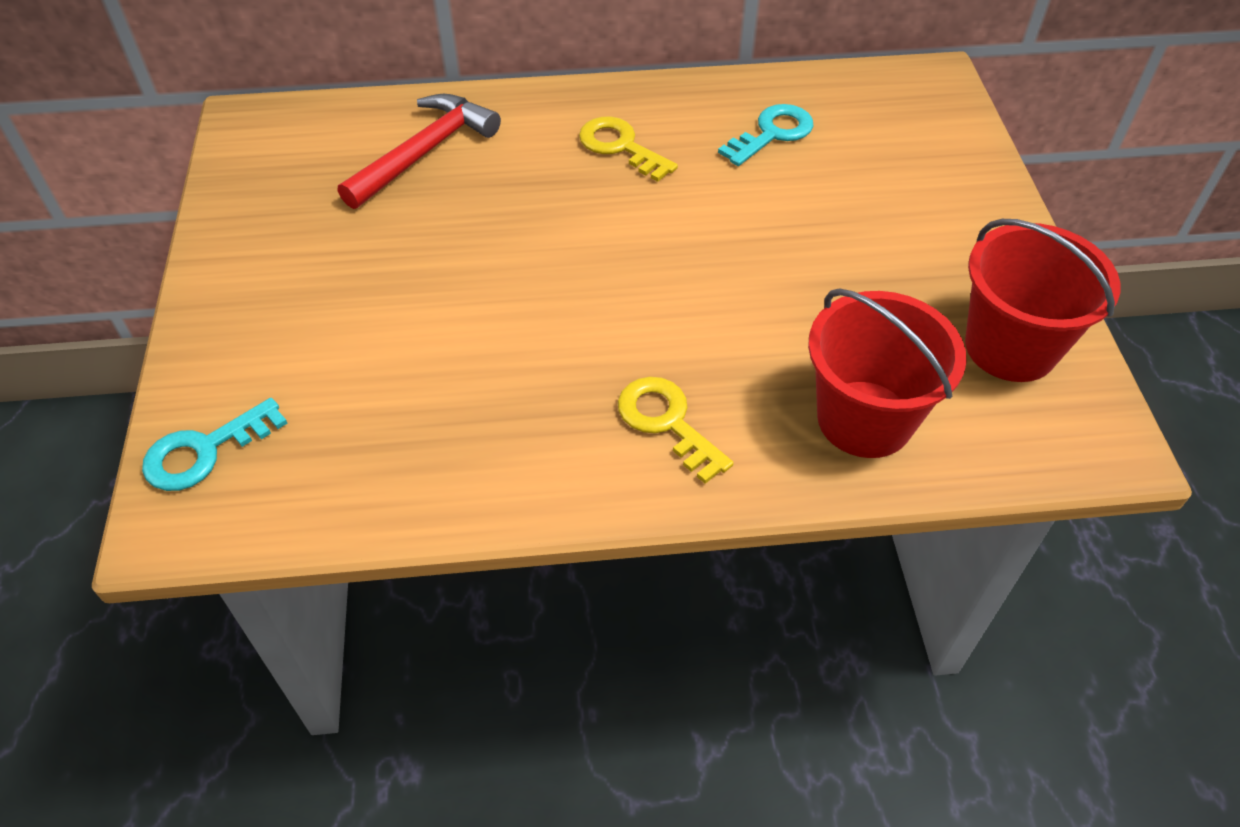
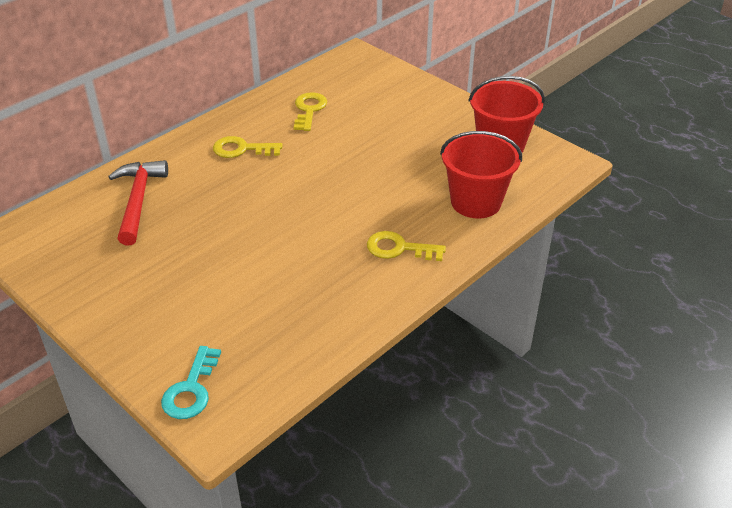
camera: 40 degrees left, 10 degrees down
(772, 133) = (309, 110): turquoise key -> yellow key

